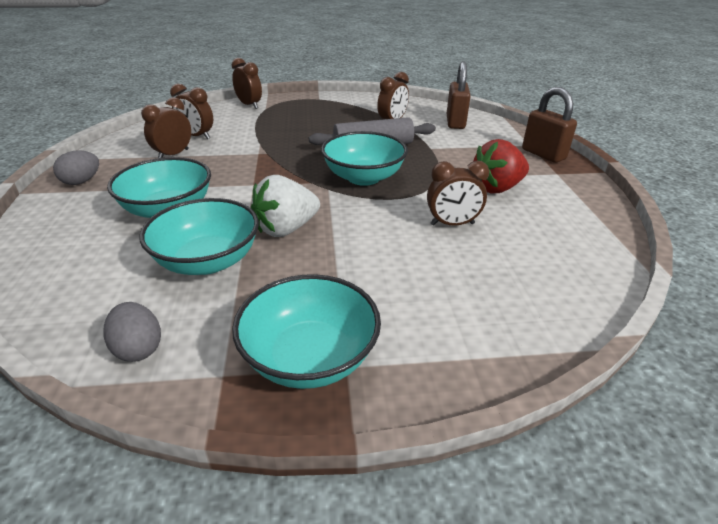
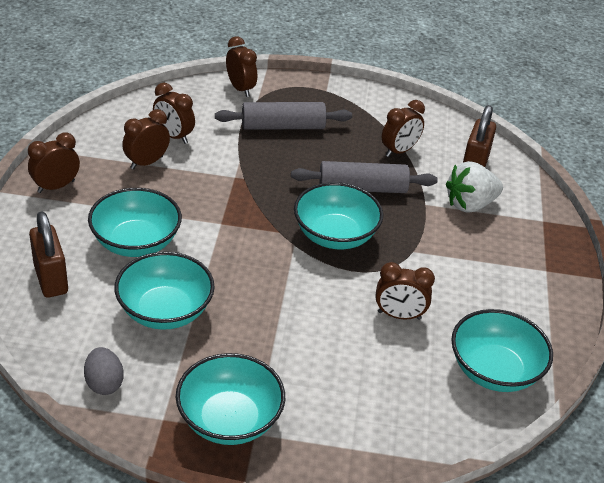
camera: 10 degrees right, 5 degrees up
(82, 181) = (56, 186): grey egg -> brown clock
(286, 229) = (240, 289): white strawberry -> white strawberry (470, 204)
(291, 120) = (283, 126): none -> grey rolling pin
(496, 188) = (467, 278): red strawberry -> none
(543, 154) = (548, 239): brown padlock -> brown padlock (51, 279)
(570, 252) = (494, 371): none -> turquoise bowl

